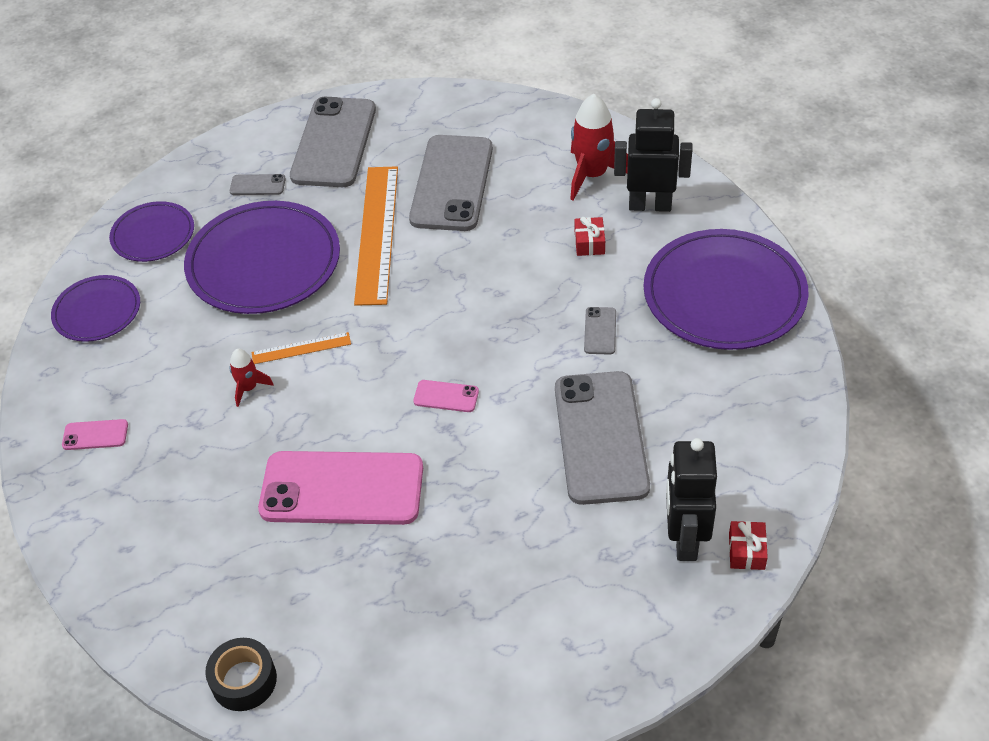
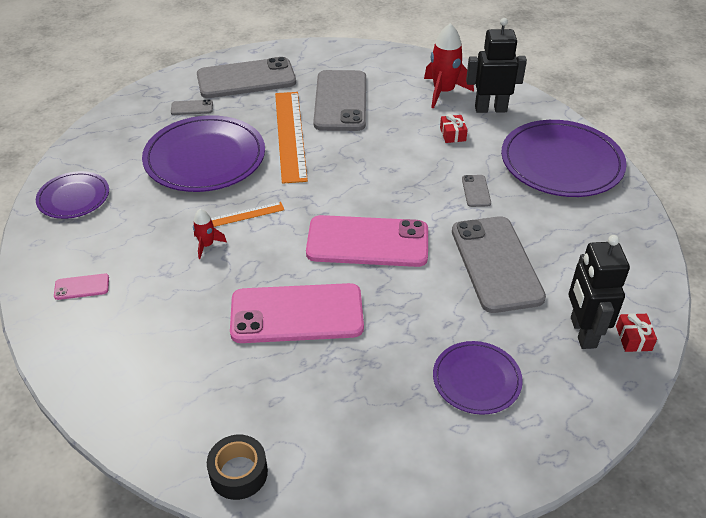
camera: 10 degrees left, 5 degrees down
(153, 235) = (113, 143): purple plate -> purple plate (476, 379)
(334, 143) = (246, 79): grey phone -> grey phone turned 75 degrees clockwise
(446, 396) = (367, 242): pink phone -> pink phone, size x2.42

